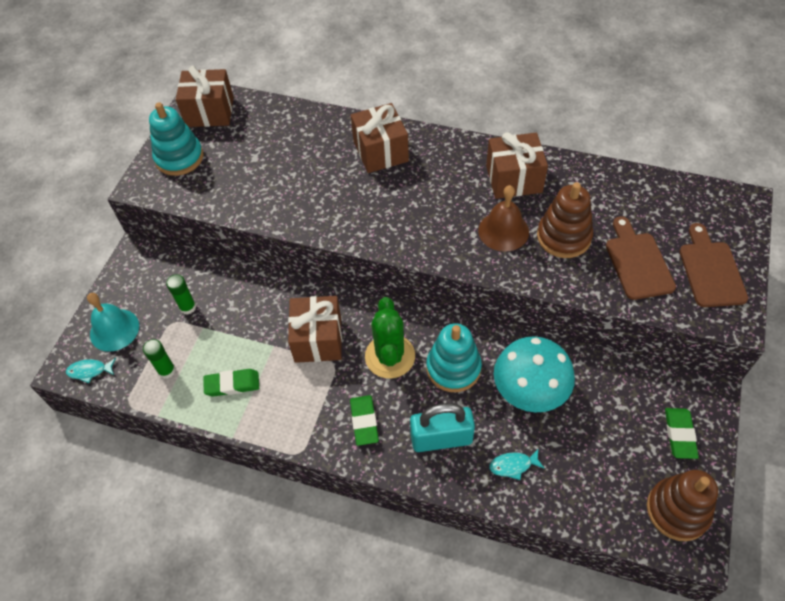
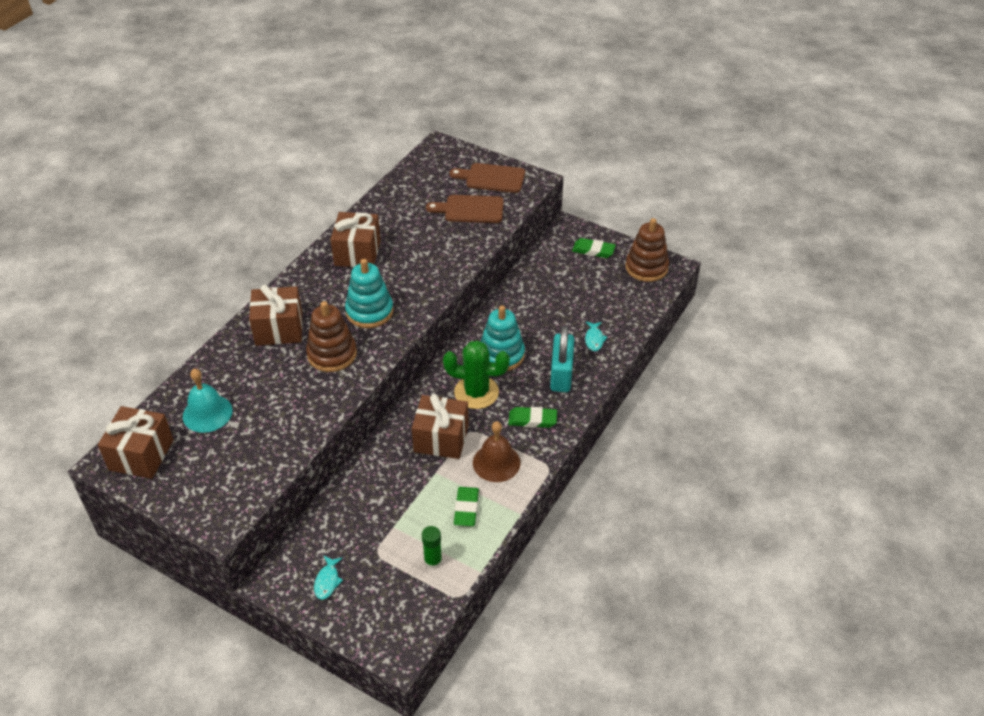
camera: 80 degrees left, 10 degrees down
(89, 371) = (409, 631): turquoise fish -> turquoise fish (327, 581)
(114, 330) = (366, 606): turquoise bell -> turquoise bell (207, 413)
(179, 158) = (197, 487): turquoise stacking toy -> turquoise stacking toy (369, 312)
(188, 307) = (364, 537): green glue stick -> none
(503, 231) = (409, 271): brown bell -> brown bell (496, 462)
(530, 390) = (535, 316): turquoise mushroom -> none
(563, 237) = (430, 240): brown stacking toy -> brown stacking toy (332, 354)

